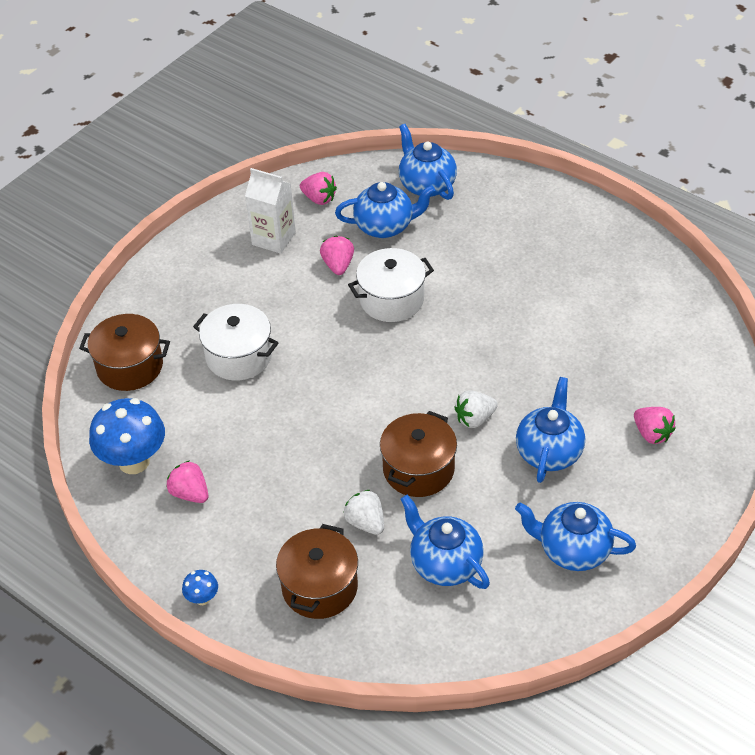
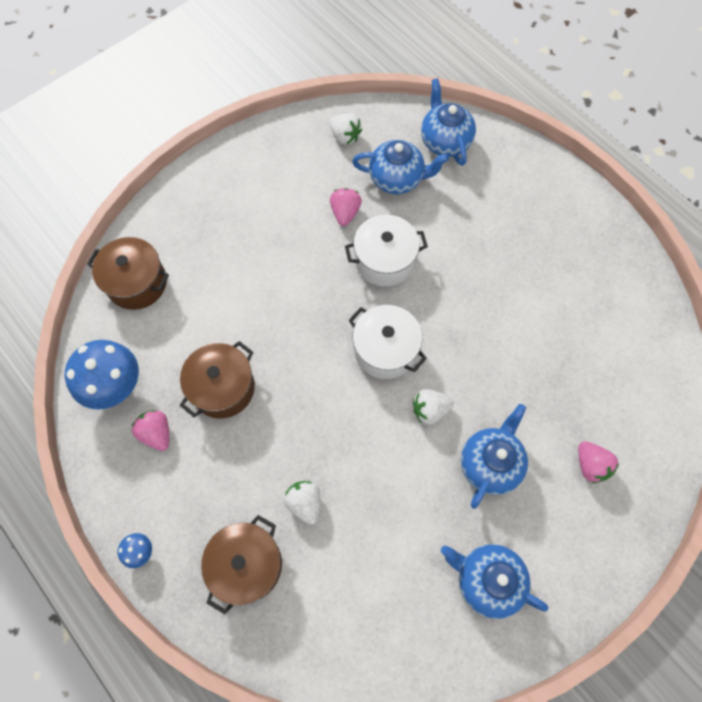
camera: 10 degrees right, 20 degrees up
(239, 356) = (234, 293): white pot -> white pot (385, 350)
(273, 238) = (294, 171): white carton -> none
(319, 199) = (345, 136): pink strawberry -> white strawberry
(418, 469) = (366, 454): brown pot -> brown pot (223, 388)
(444, 564) = (365, 566): blue teapot -> none

